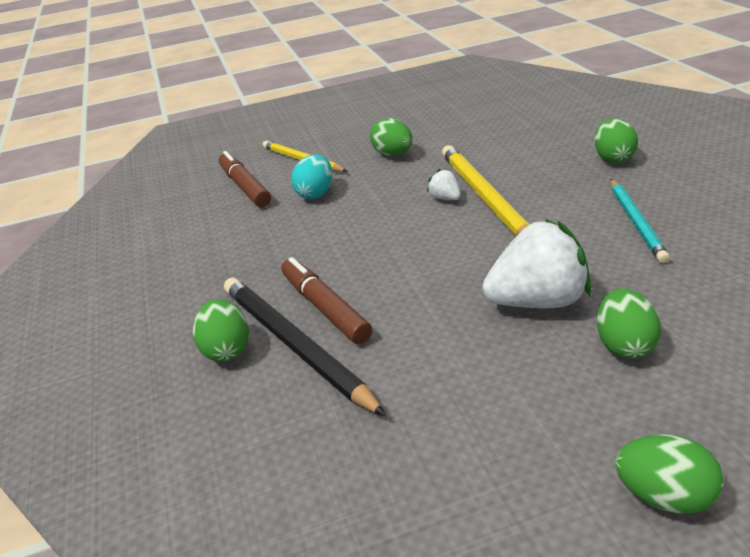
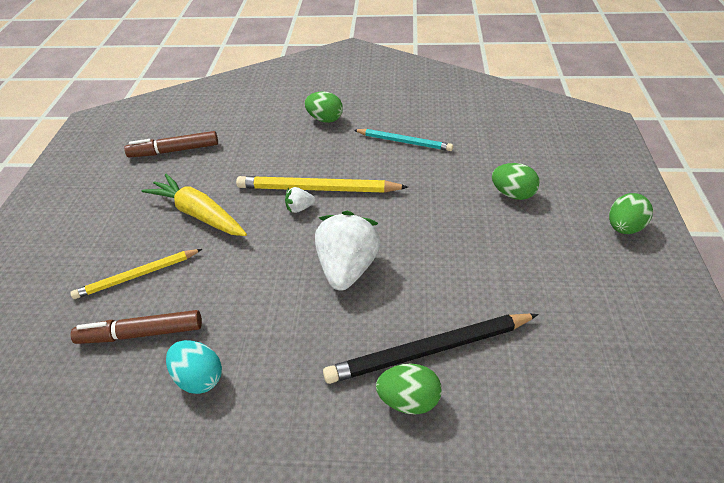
camera: 70 degrees left, 10 degrees up
(315, 193) = (213, 282): turquoise egg -> turquoise egg (199, 378)
(325, 308) = (393, 319): brown marker -> brown marker (174, 151)
(393, 154) = (199, 214): green egg -> yellow carrot
(537, 301) = (454, 210): white strawberry -> white strawberry (347, 268)

